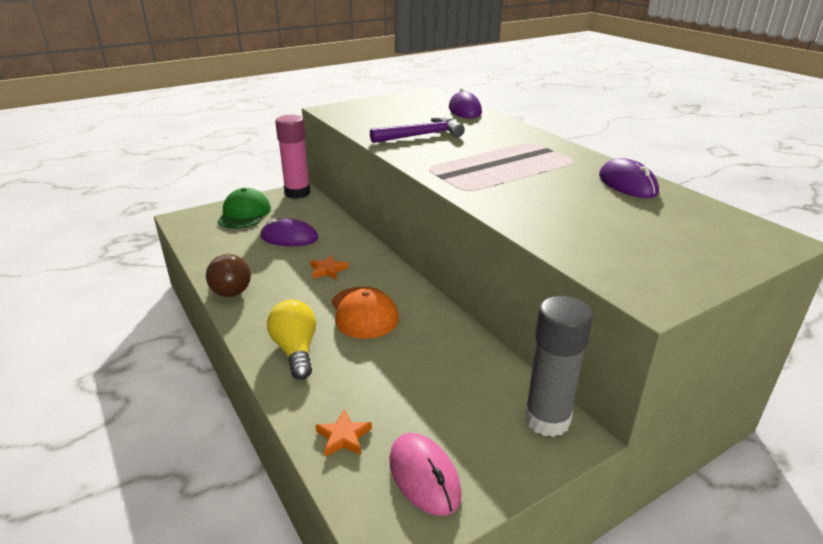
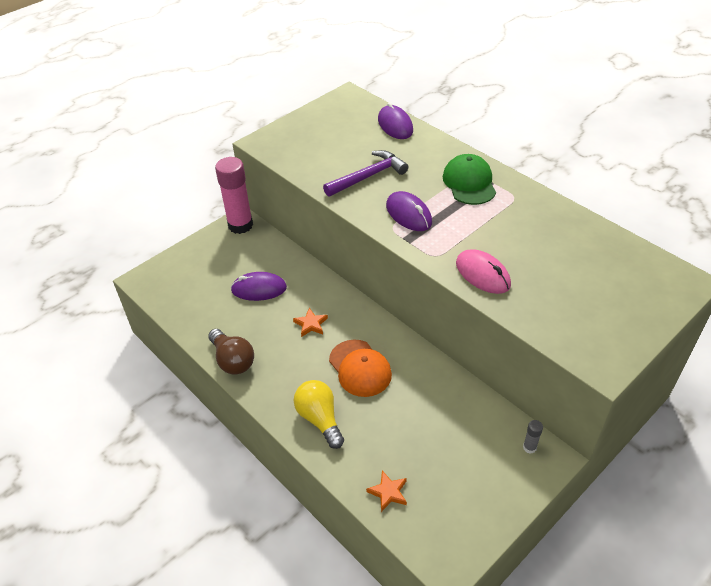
camera: 10 degrees left, 15 degrees up
(244, 213) = (201, 263): green cap -> green cap (469, 183)
(424, 476) = (456, 513): pink mouse -> pink mouse (482, 274)
(547, 419) = (529, 447): grey glue stick -> grey glue stick, size x0.40
(627, 184) = (564, 226): purple mouse -> purple mouse (408, 214)

